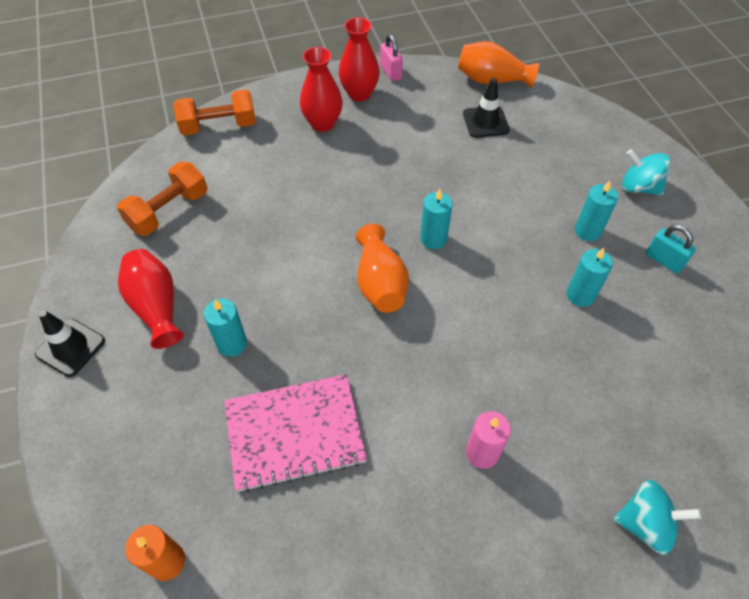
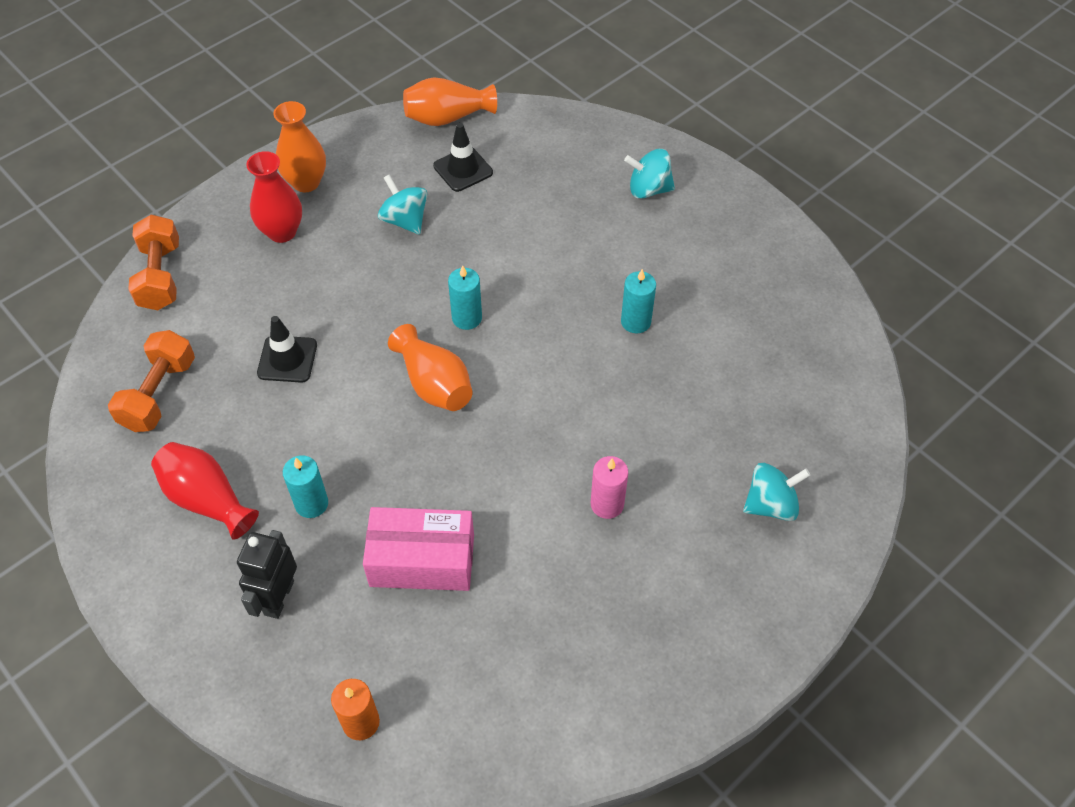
camera: 25 degrees left, 0 degrees up
(70, 347) = (136, 577): black traffic cone -> black traffic cone (287, 359)
(163, 413) = (278, 597): none -> black robot
(219, 126) = (160, 276): orange dumbbell -> orange dumbbell turned 60 degrees counterclockwise
(294, 433) = (422, 560): pink notebook -> pink box
(359, 94) = (306, 182): red vase -> orange vase
(390, 72) = (329, 144): pink padlock -> none
(420, 145) = (405, 220): none -> turquoise spinning top
(587, 231) = (617, 254): turquoise candle -> none
(663, 260) = (700, 258): turquoise padlock -> none

